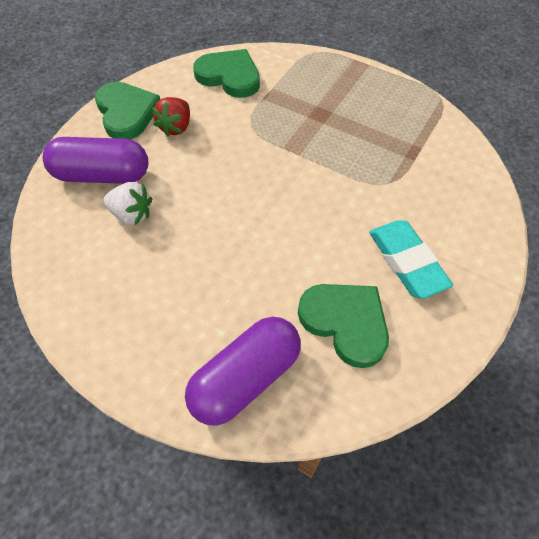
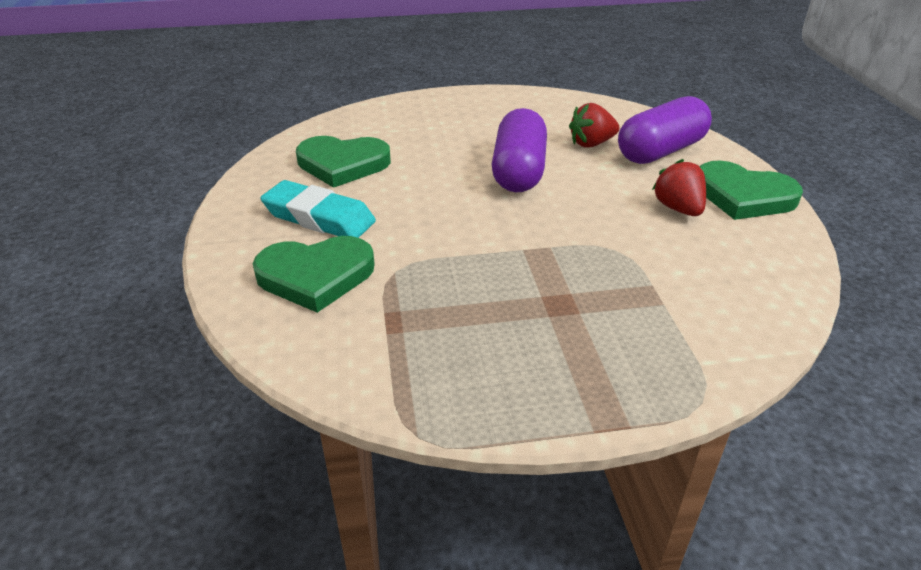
camera: 140 degrees right, 20 degrees down
(132, 214) = (591, 144): white strawberry -> red strawberry
(229, 76) = (732, 287): green heart -> green heart (316, 276)
(245, 378) = (388, 119): purple capsule -> purple capsule (519, 171)

